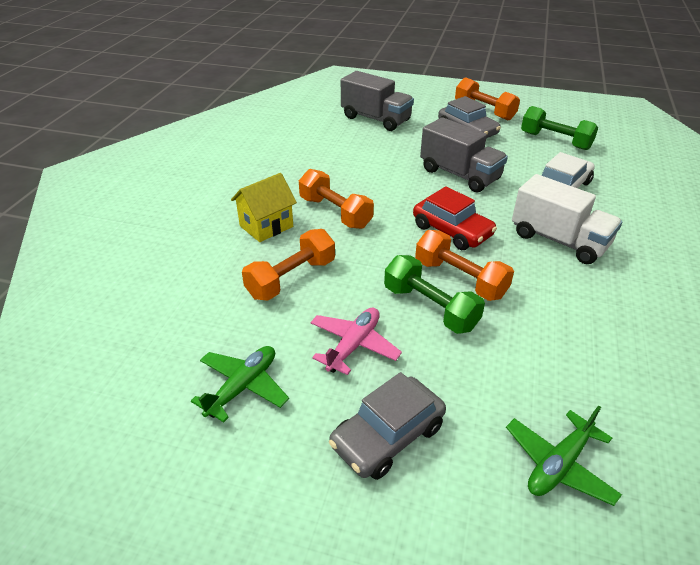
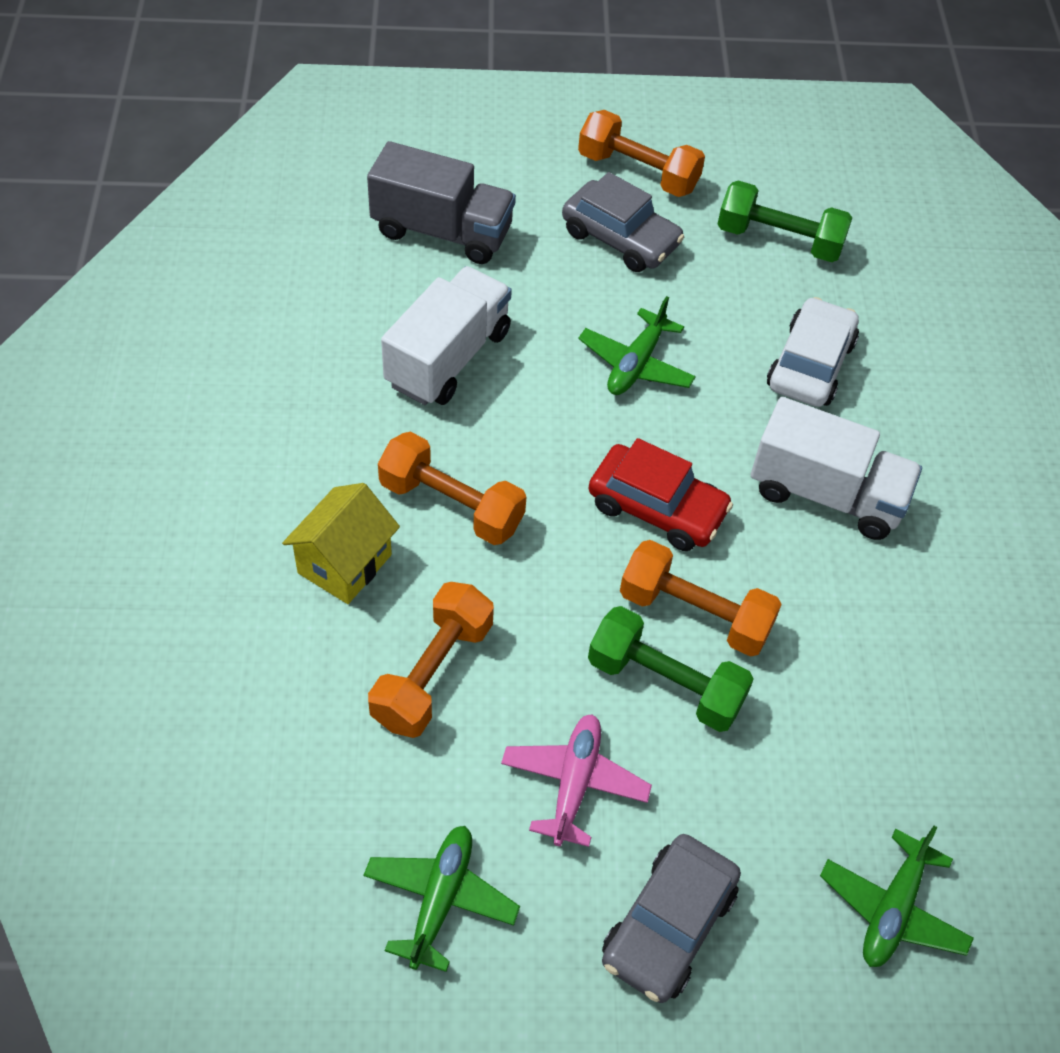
camera: 20 degrees left, 15 degrees up
(359, 160) = (448, 358): none -> white truck
(459, 175) = (636, 364): grey truck -> green plane

